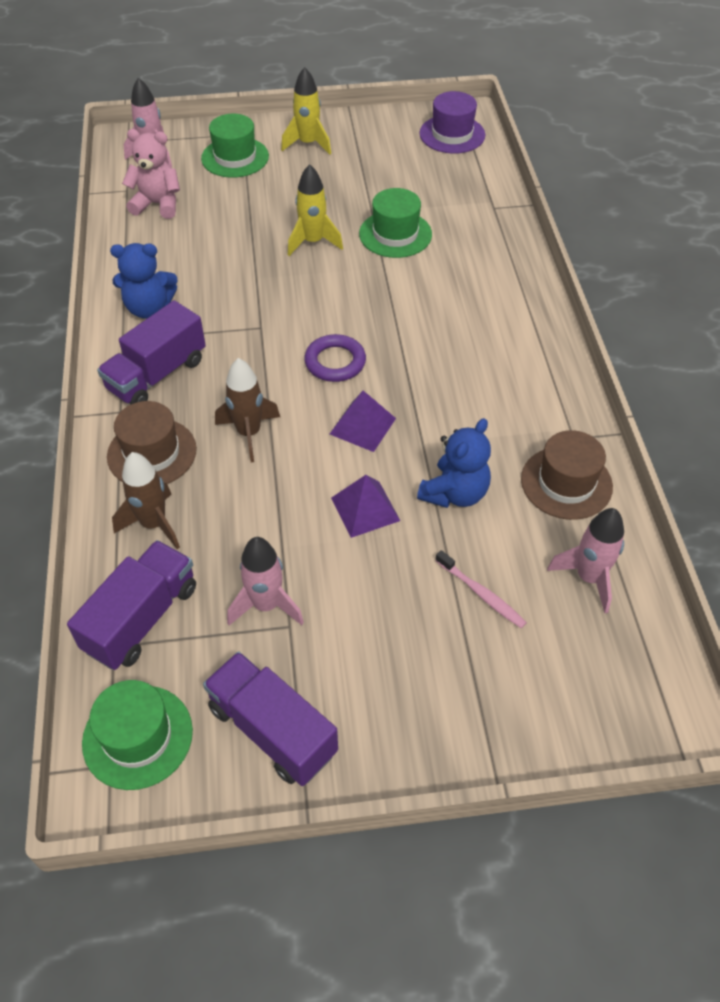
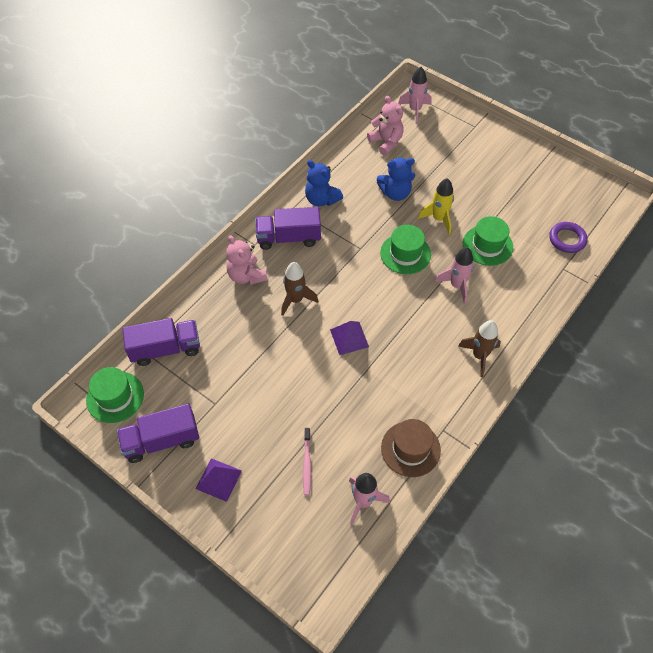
camera: 45 degrees right, 5 degrees up
(152, 453) = (246, 276): brown hat -> pink teddy bear
(154, 524) = (213, 311): brown rocket -> brown rocket (479, 356)
(235, 157) = (455, 139): green hat -> green hat (405, 254)
(266, 605) = (216, 386): pink rocket -> pink rocket (457, 285)
(272, 730) = (161, 441): purple truck -> purple truck turned 105 degrees counterclockwise
(308, 144) = (503, 156): yellow rocket -> none
(335, 362) = (374, 294): purple ring -> purple ring (567, 239)
(365, 509) = (304, 379): purple pyramid -> purple pyramid (218, 479)
(452, 134) = (595, 205): purple hat -> none
(454, 493) = (352, 407): blue teddy bear -> blue teddy bear (395, 193)

